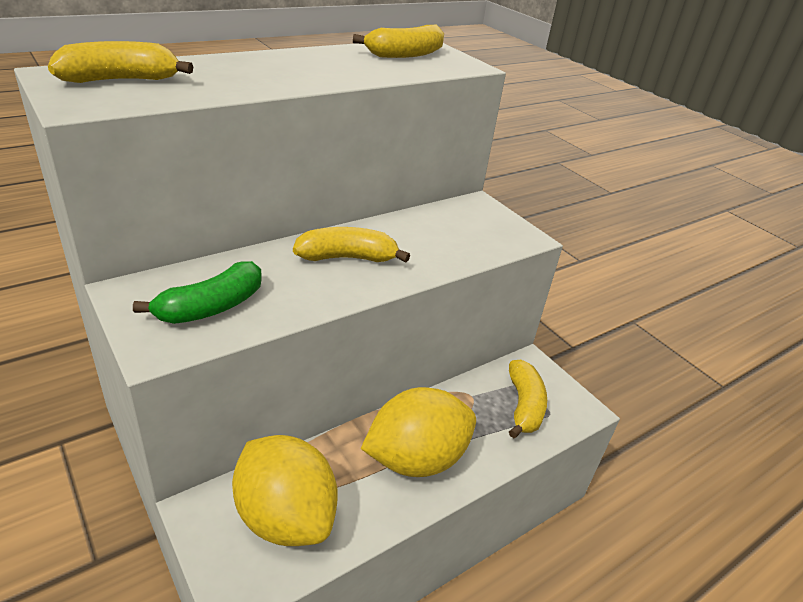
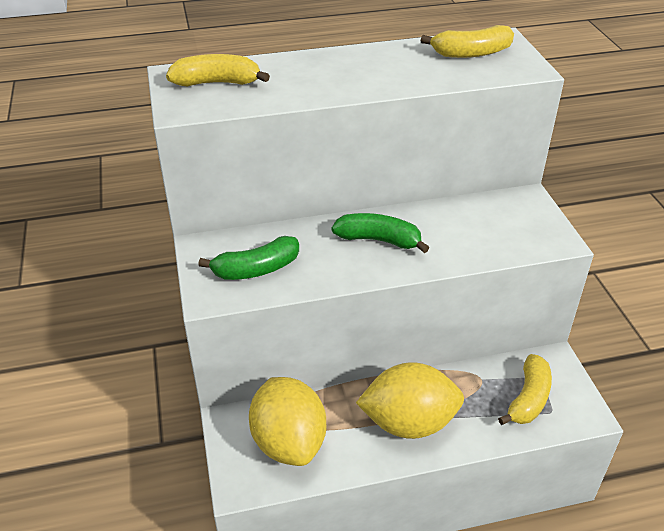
camera: 25 degrees right, 5 degrees up
(347, 258) = (379, 240): yellow banana -> green banana

